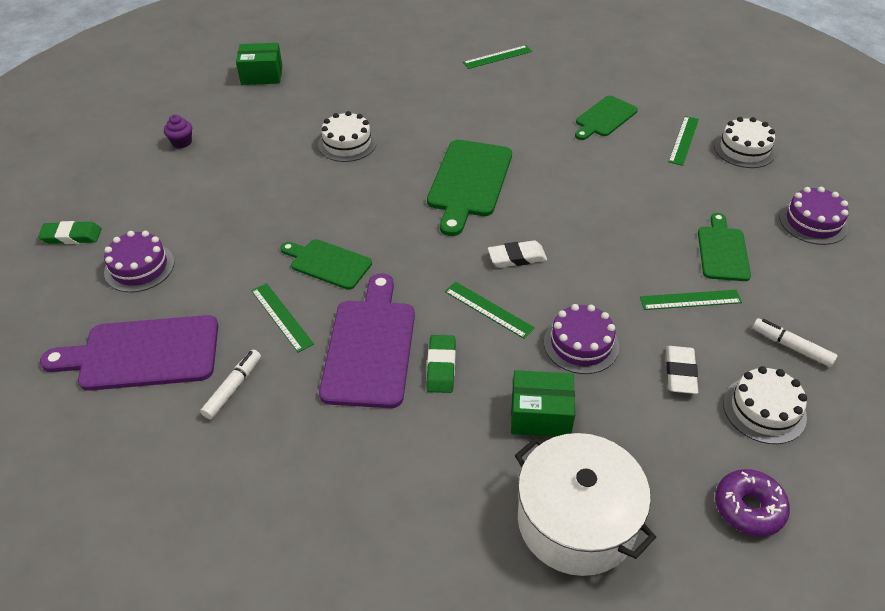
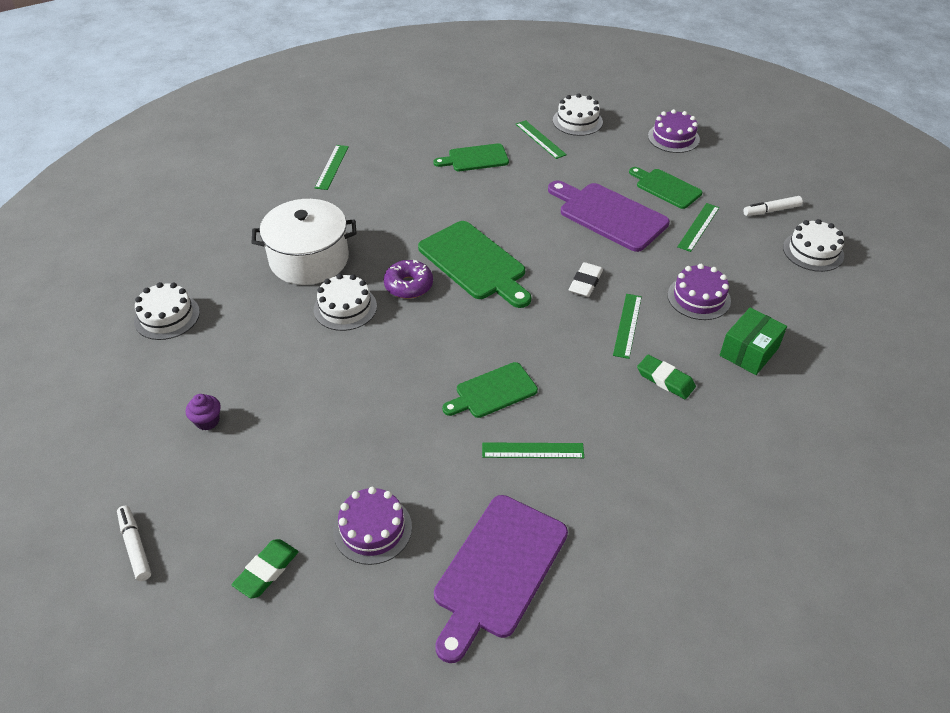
camera: 55 degrees left, 0 degrees up
(233, 388) = (592, 519): white marker -> white marker (135, 546)
(262, 75) = (167, 316): green box -> white cake
(370, 347) = (613, 410): purple cutting board -> purple cutting board (609, 215)
(488, 309) = (627, 325): green ruler -> green ruler turned 60 degrees counterclockwise
(576, 521) = (848, 382): white pot -> white pot (309, 259)
(604, 118) = (475, 158): green cutting board -> green cutting board turned 90 degrees clockwise
(680, 372) = (758, 267): white eraser -> none
(748, 508) = (882, 301): purple donut -> purple donut (408, 285)

